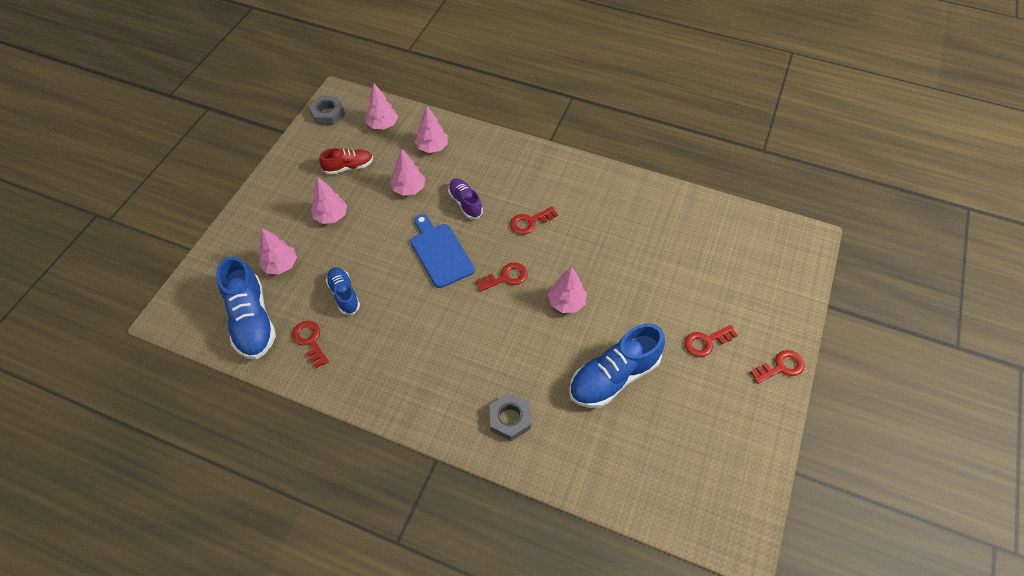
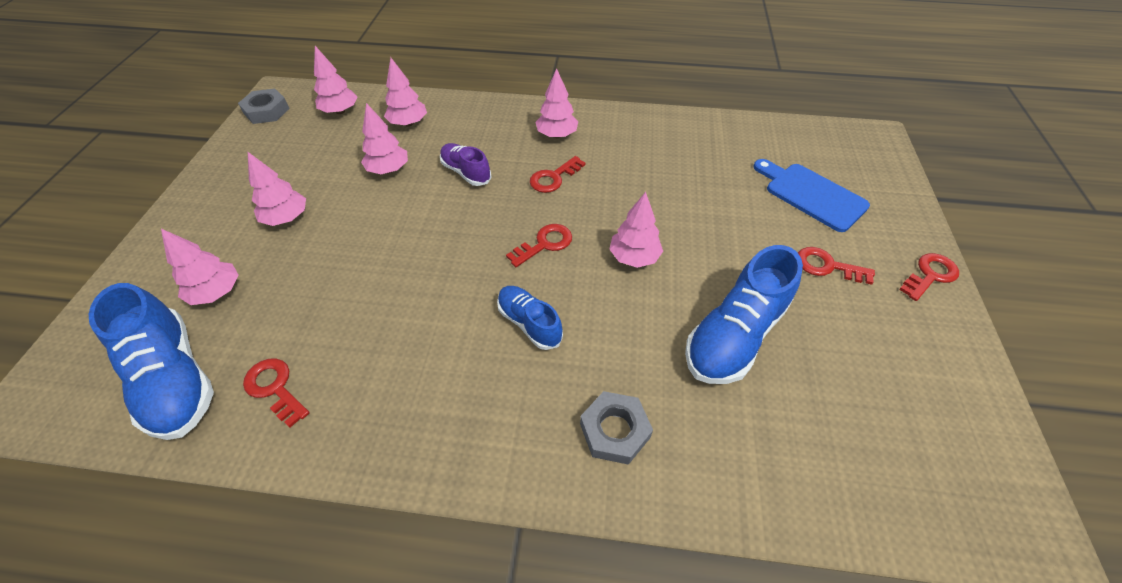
camera: 15 degrees left, 5 degrees down
(344, 295) = (320, 312): blue shoe -> blue shoe (529, 323)
(348, 167) = (303, 160): red shoe -> none
(440, 252) = (448, 232): blue cutting board -> blue cutting board (811, 194)
(544, 182) = (556, 135): none -> pink tree
(706, 342) = (827, 266): red key -> red key turned 60 degrees clockwise

